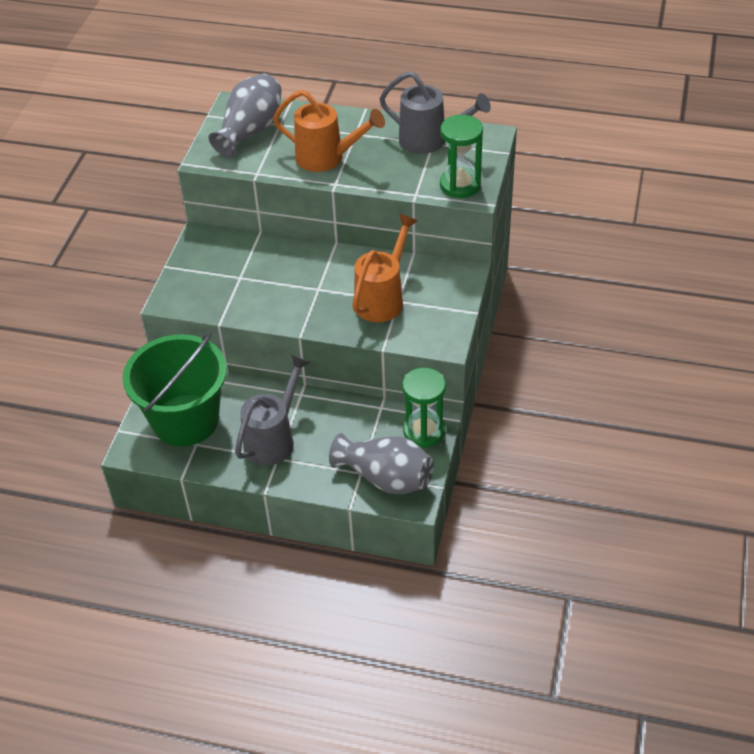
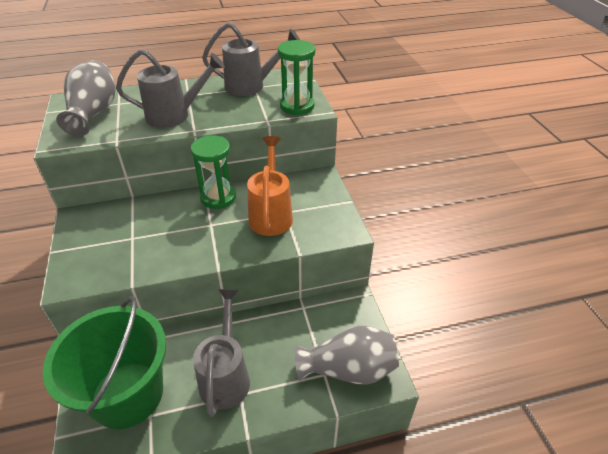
camera: 30 degrees left, 5 degrees down
(326, 158) = (174, 115): orange watering can -> grey watering can
(424, 431) = (351, 313): green hourglass -> green hourglass (218, 197)

